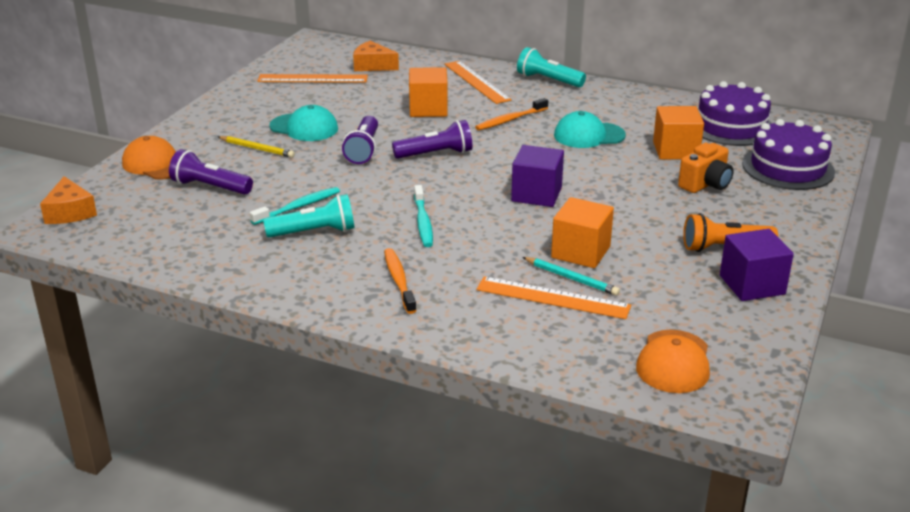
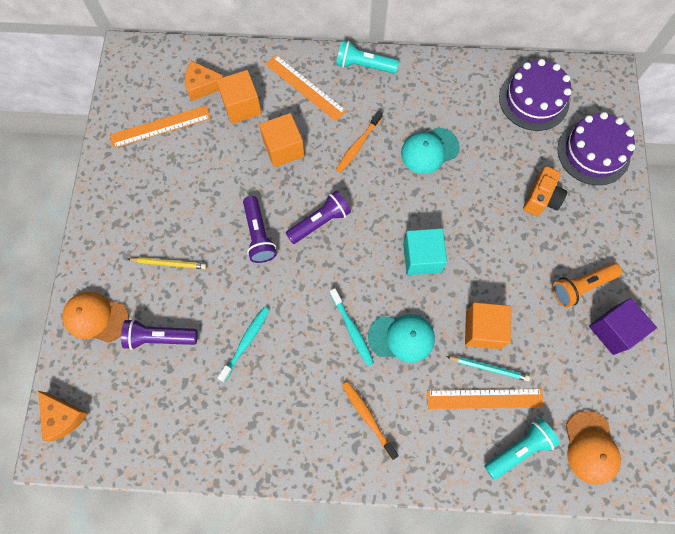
camera: 20 degrees left, 40 degrees up
(304, 128) = (192, 215): turquoise cap -> turquoise cap (401, 337)
(314, 232) = (275, 374): turquoise flashlight -> turquoise flashlight (519, 449)
(536, 194) = (422, 257): purple cube -> turquoise cube
(675, 150) = (503, 153): orange cube -> orange cube (241, 106)

